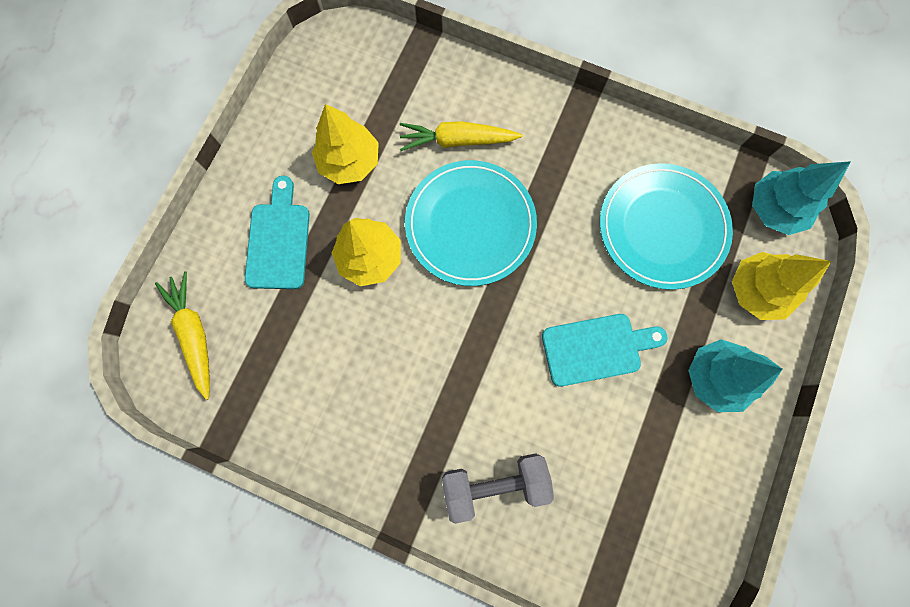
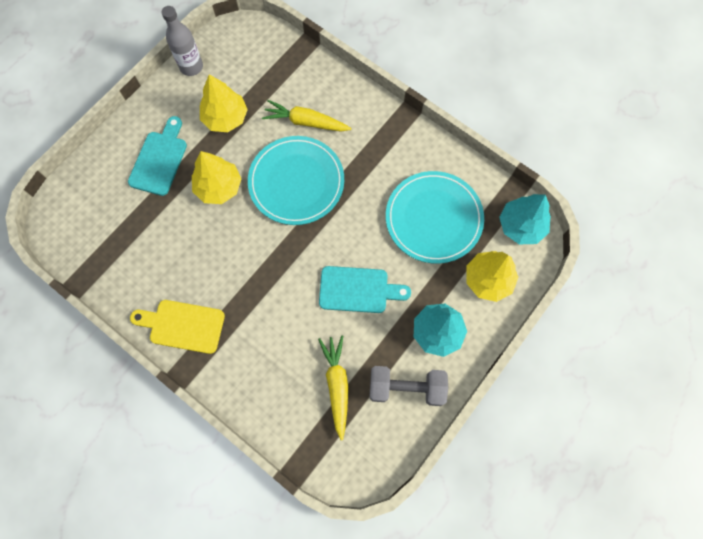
camera: 15 degrees right, 5 degrees down
(195, 334) = (83, 208): yellow carrot -> yellow carrot (337, 385)
(282, 103) = (191, 67): none -> grey bottle
(382, 460) = (183, 325): none -> yellow cutting board
(494, 483) = (256, 362): grey dumbbell -> grey dumbbell (406, 387)

